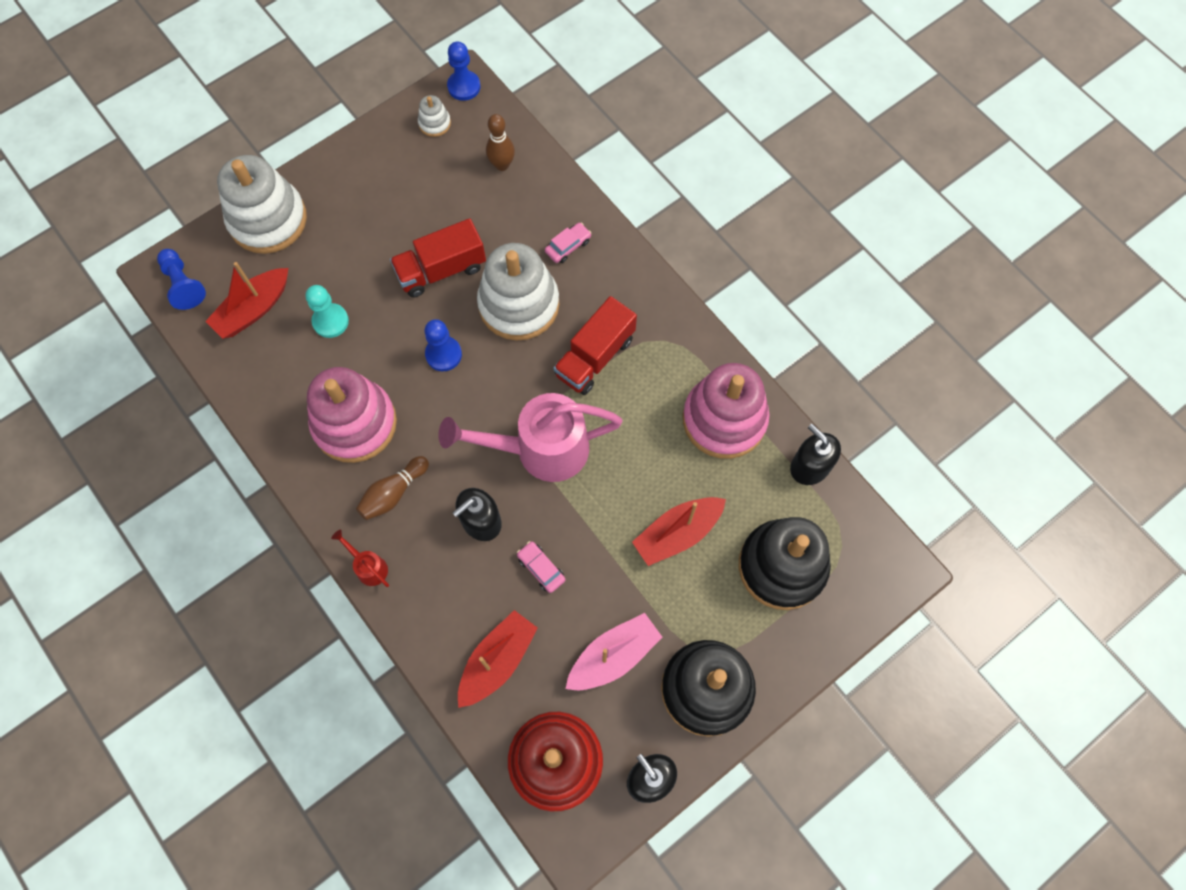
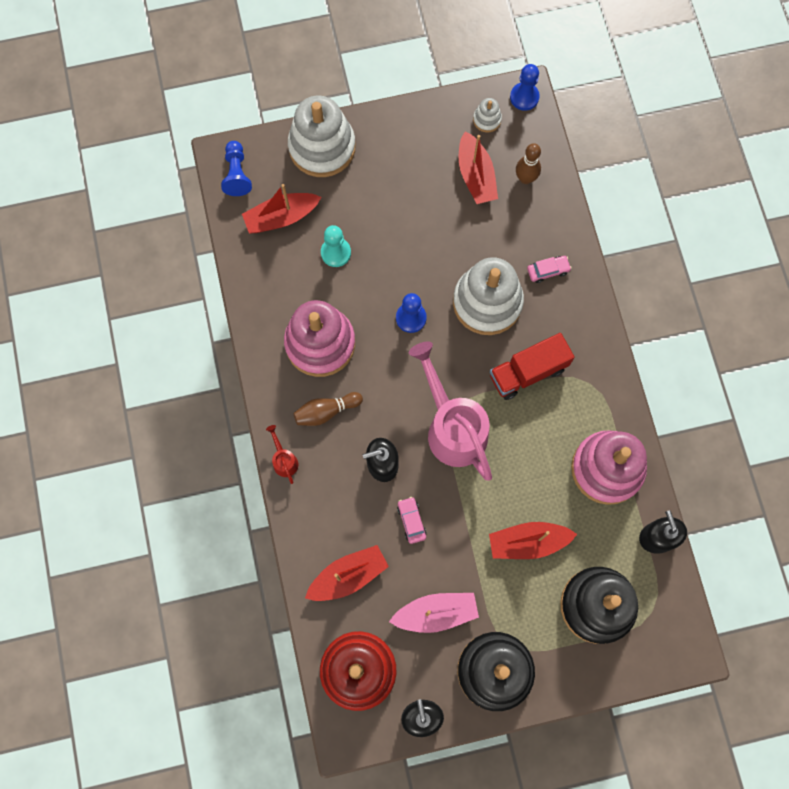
camera: 25 degrees right, 5 degrees up
(441, 270) = (439, 247): red truck -> none
(448, 183) = (476, 176): none -> red boat
(541, 449) = (452, 428): pink watering can -> pink watering can turned 45 degrees clockwise

